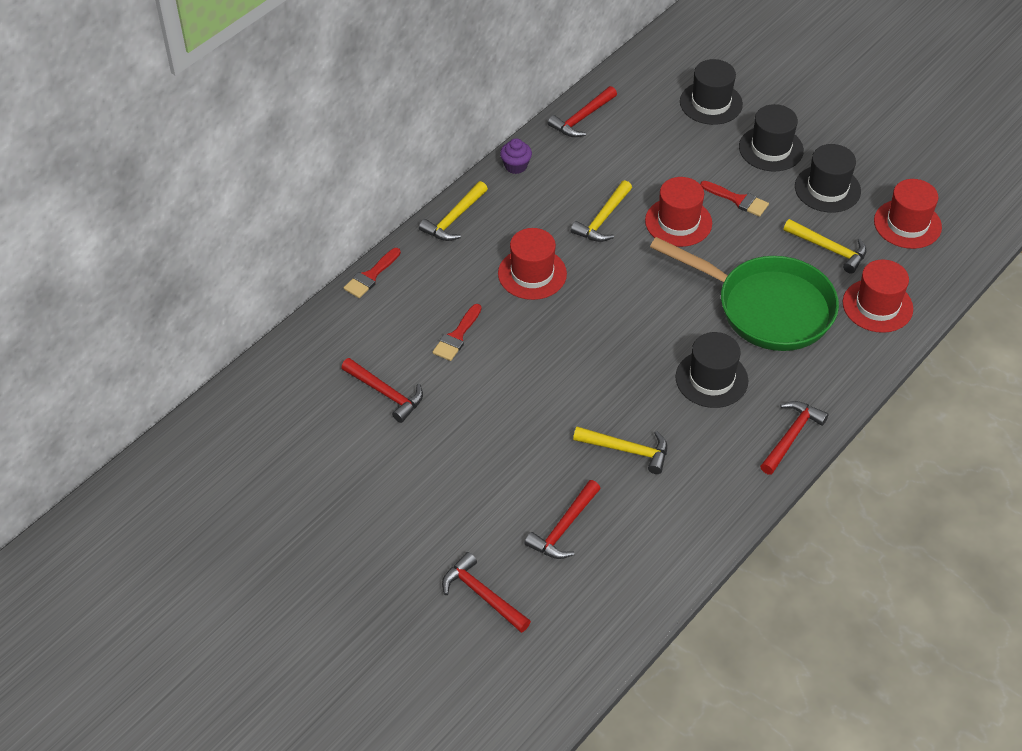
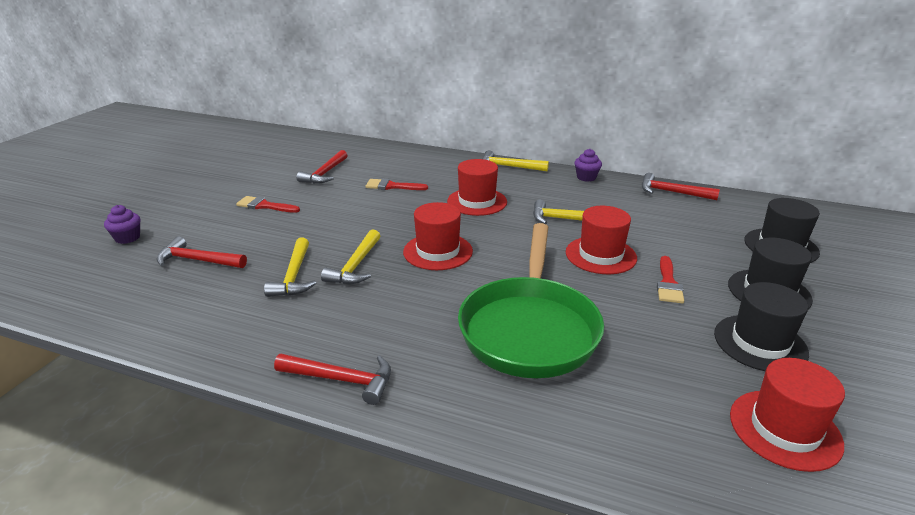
camera: 70 degrees right, 20 degrees down
(371, 276) = (431, 152): red brush -> red brush (265, 206)
(482, 595) = (127, 238): red hammer -> purple cupcake
(711, 379) = (404, 308): black hat -> none
(829, 249) = (662, 361): yellow hammer -> yellow hammer (355, 266)
(877, 306) = (604, 422): red hat -> red hat (438, 251)

